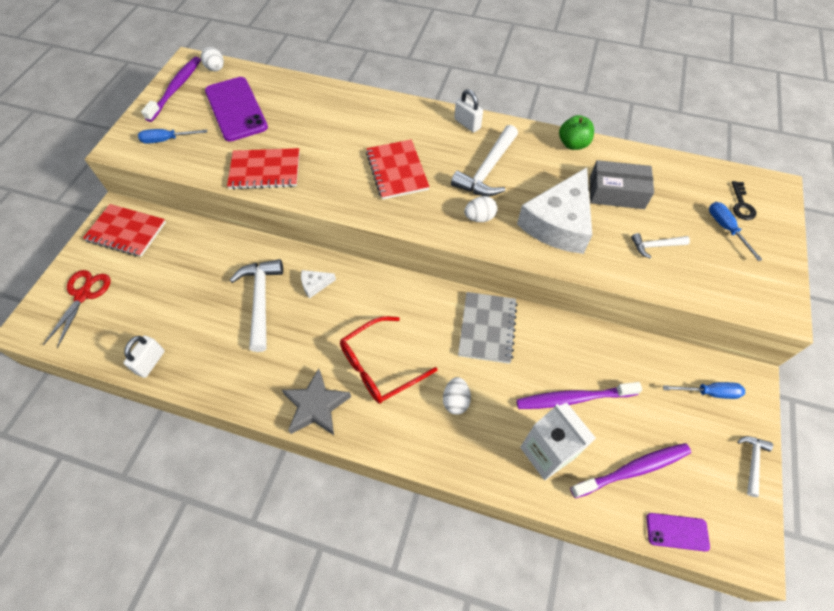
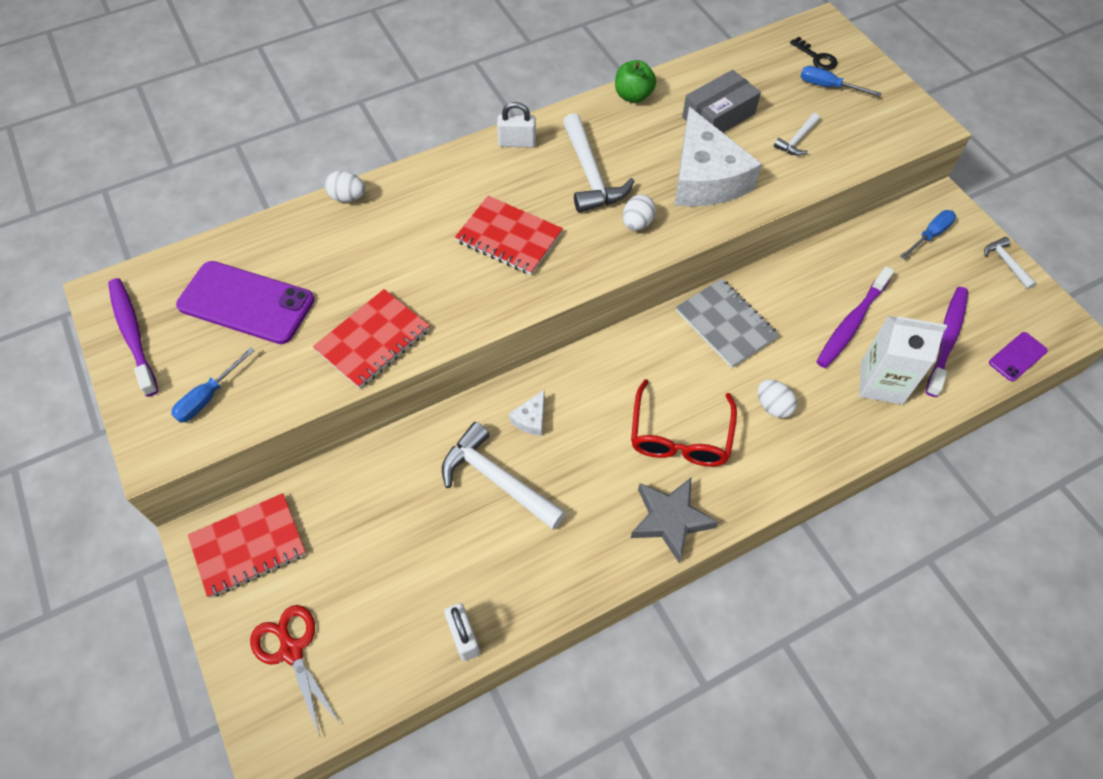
camera: 45 degrees left, 0 degrees up
(216, 69) = (153, 277): white egg -> white egg (348, 197)

